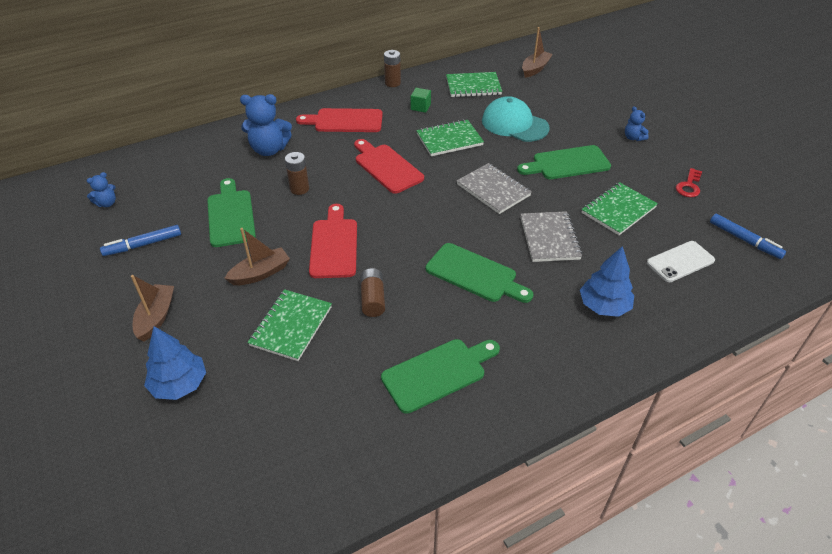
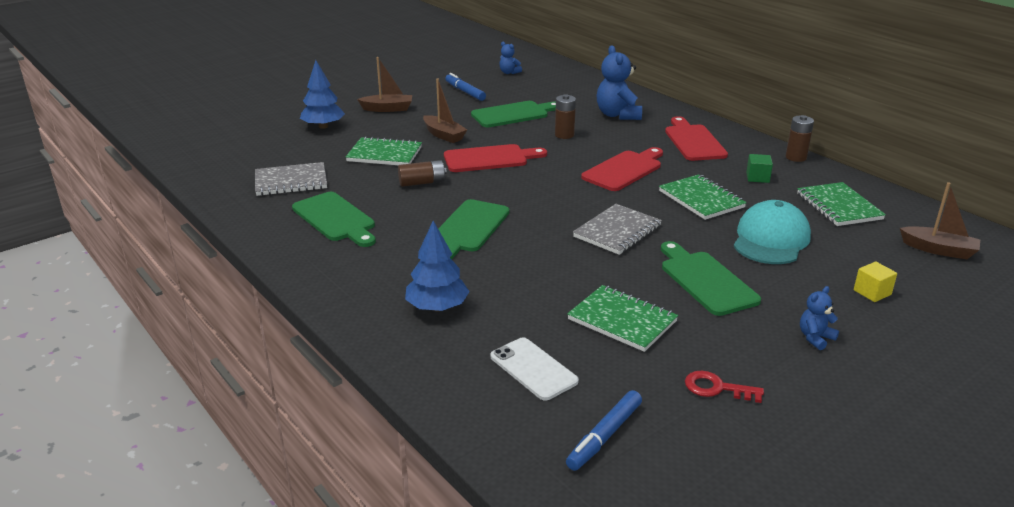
camera: 80 degrees right, 15 degrees down
(549, 238) = (543, 270): grey notebook -> grey notebook (291, 181)
(583, 105) = (872, 292): none -> yellow cube

